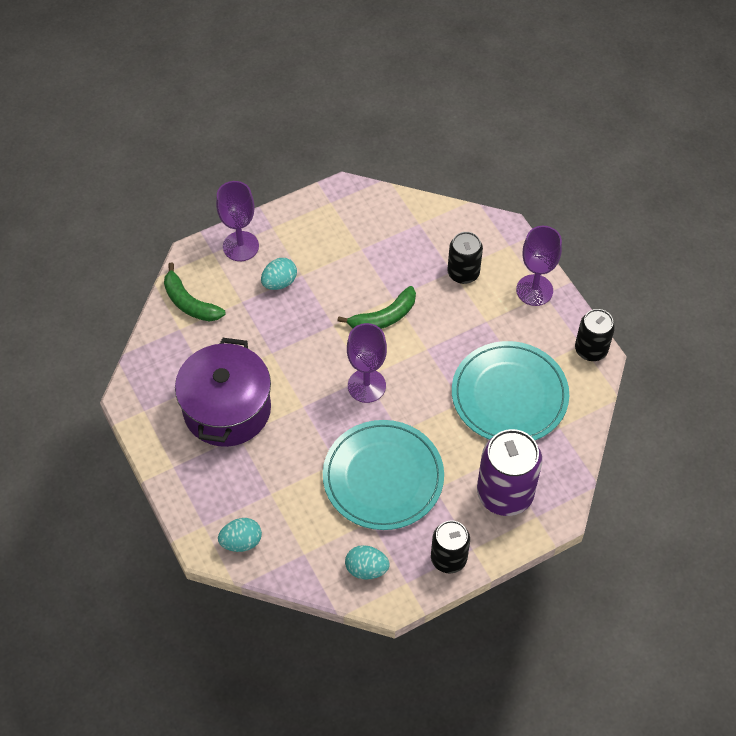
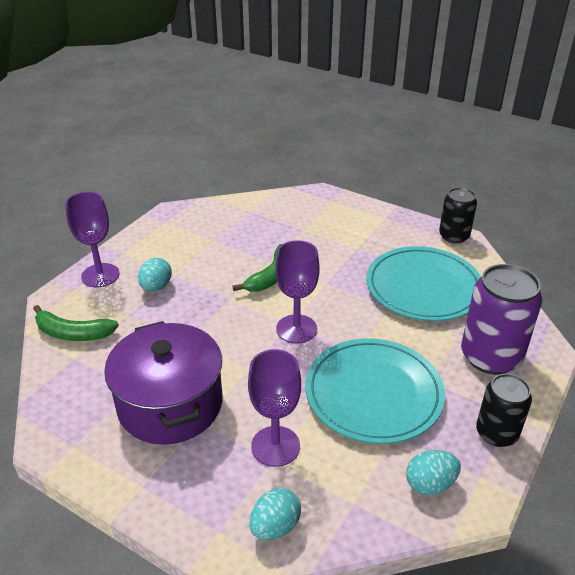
camera: 30 degrees left, 20 degrees down
(463, 273) = (312, 227): black can -> none
(534, 290) = (376, 218): purple goblet -> purple goblet (275, 446)

